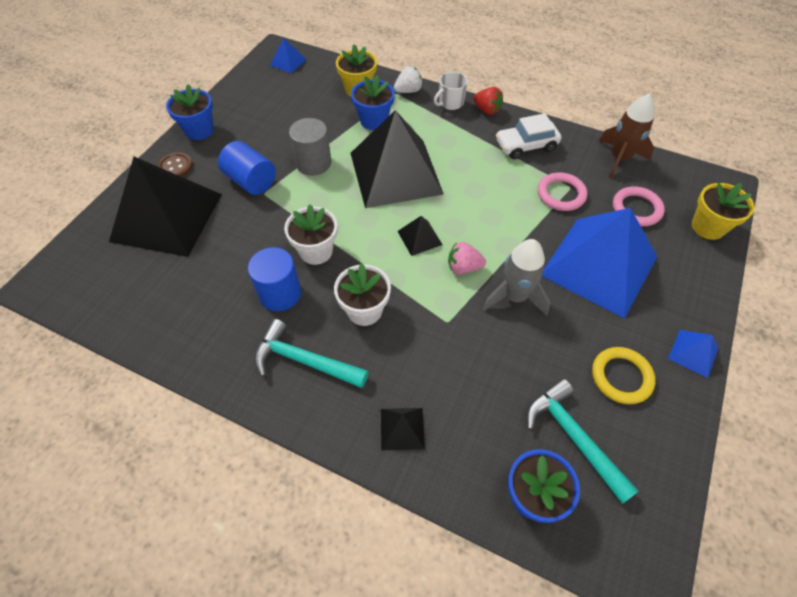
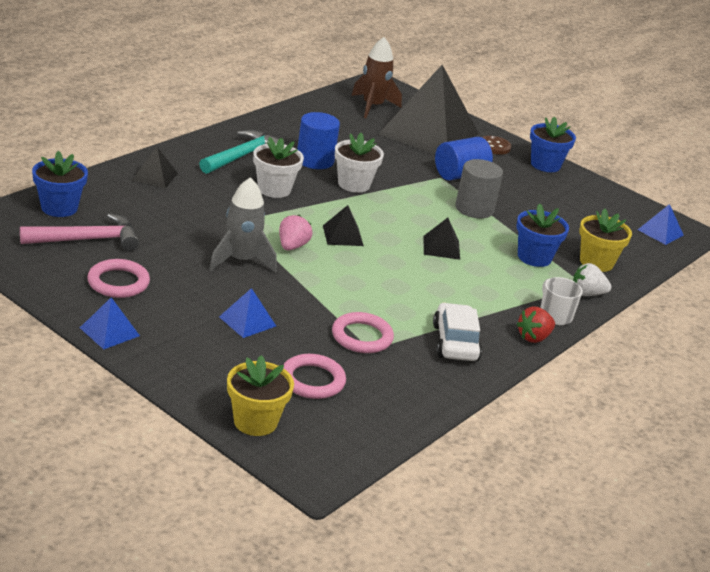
camera: 100 degrees right, 25 degrees down
(395, 173) = (441, 247): black pyramid -> black pyramid, size x0.40
(408, 91) = (587, 294): white strawberry -> white strawberry turned 105 degrees clockwise
(573, 437) = (87, 240): turquoise hammer -> pink hammer
(599, 265) = (247, 321): blue pyramid -> blue pyramid, size x0.40
(619, 159) = (404, 405): brown rocket -> brown rocket (372, 106)
(621, 377) = (118, 282): yellow ring -> pink ring

